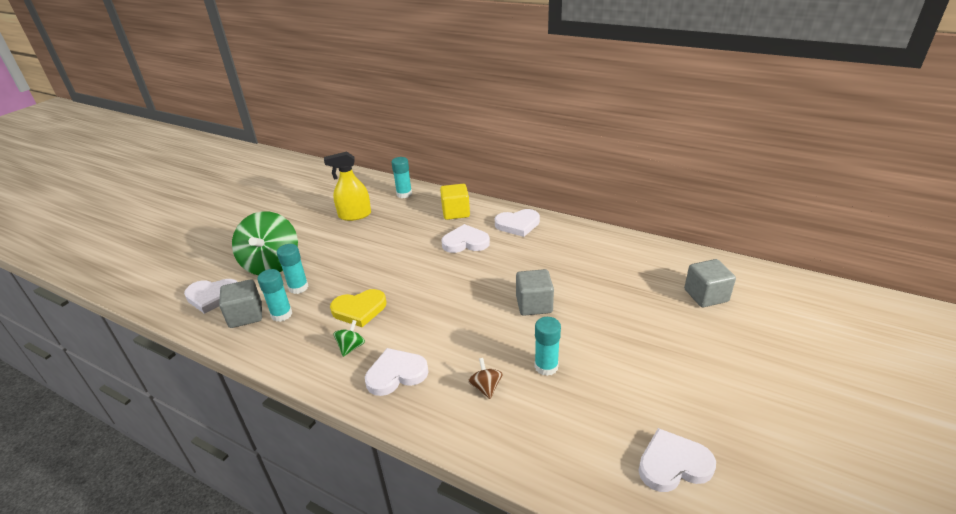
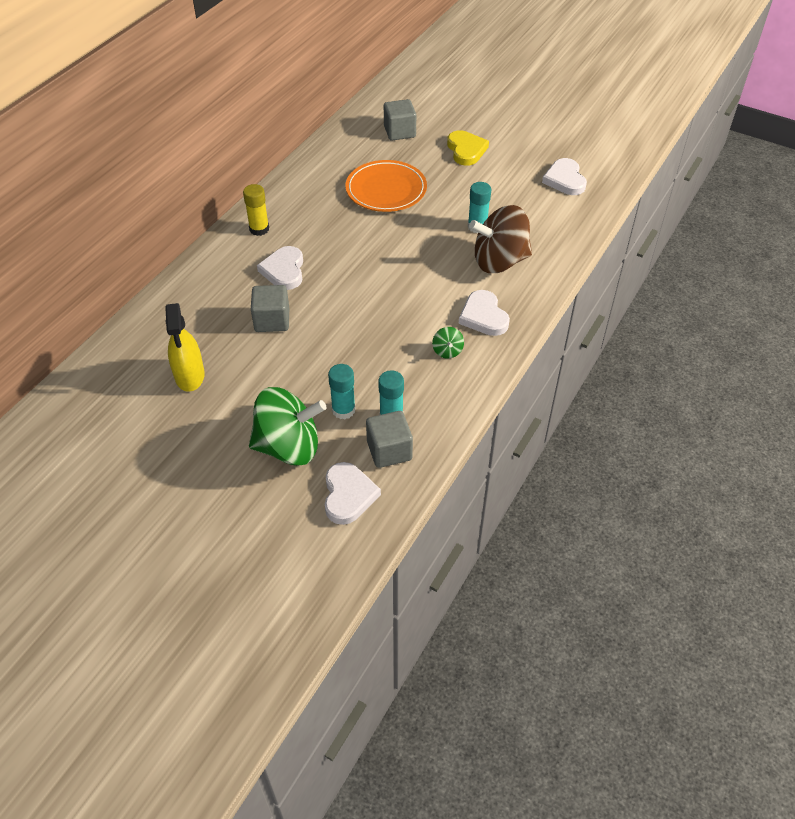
camera: 90 degrees left, 15 degrees up
(351, 347) = (447, 351): green spinning top -> green spinning top turned 120 degrees counterclockwise
(359, 310) = (391, 350): yellow heart -> yellow heart (466, 150)
(404, 194) = (150, 328): turquoise glue stick -> none
(456, 212) = (216, 278): yellow cube -> none
(486, 387) = (499, 261): brown spinning top -> brown spinning top, size x2.41
(518, 224) = (259, 229): white heart -> yellow glue stick
(534, 304) = (399, 227): grey cube -> grey cube (272, 320)
(594, 292) = (386, 190): none -> orange plate

